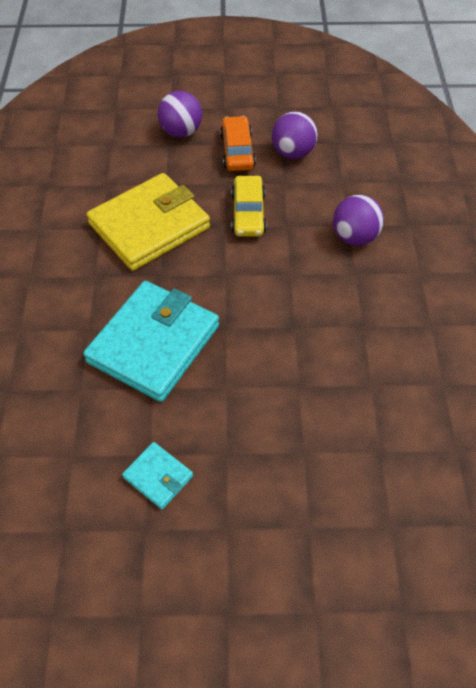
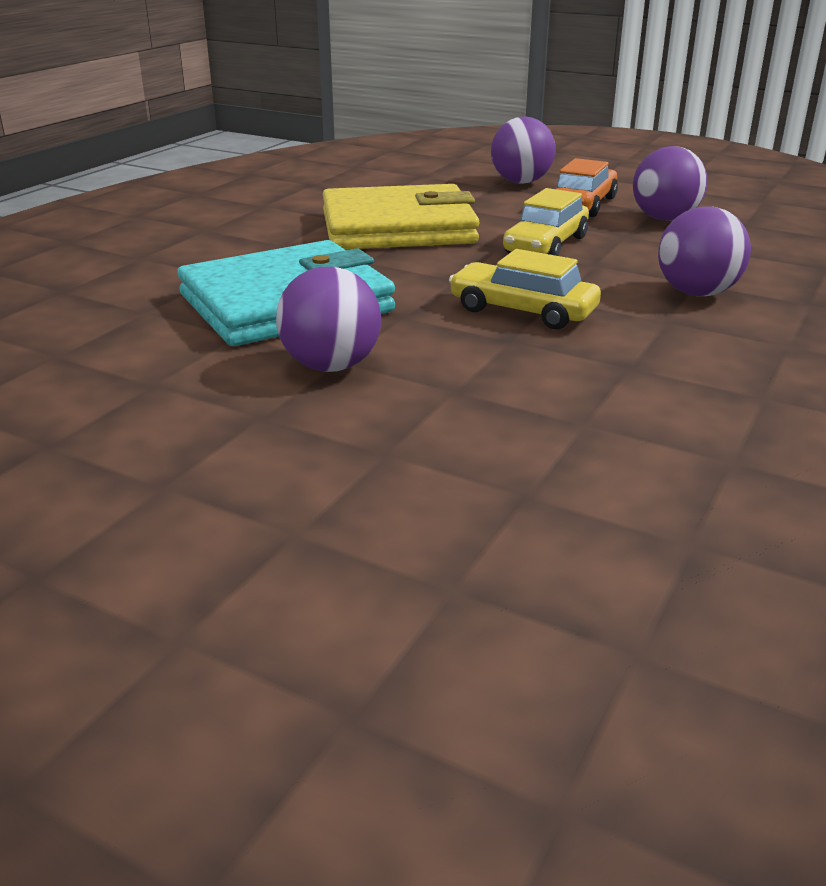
camera: 30 degrees right, 25 degrees down
(158, 477) = (135, 405): turquoise wallet -> none
(226, 394) = (331, 366): none -> purple ball
(282, 294) = (523, 310): none -> yellow car

